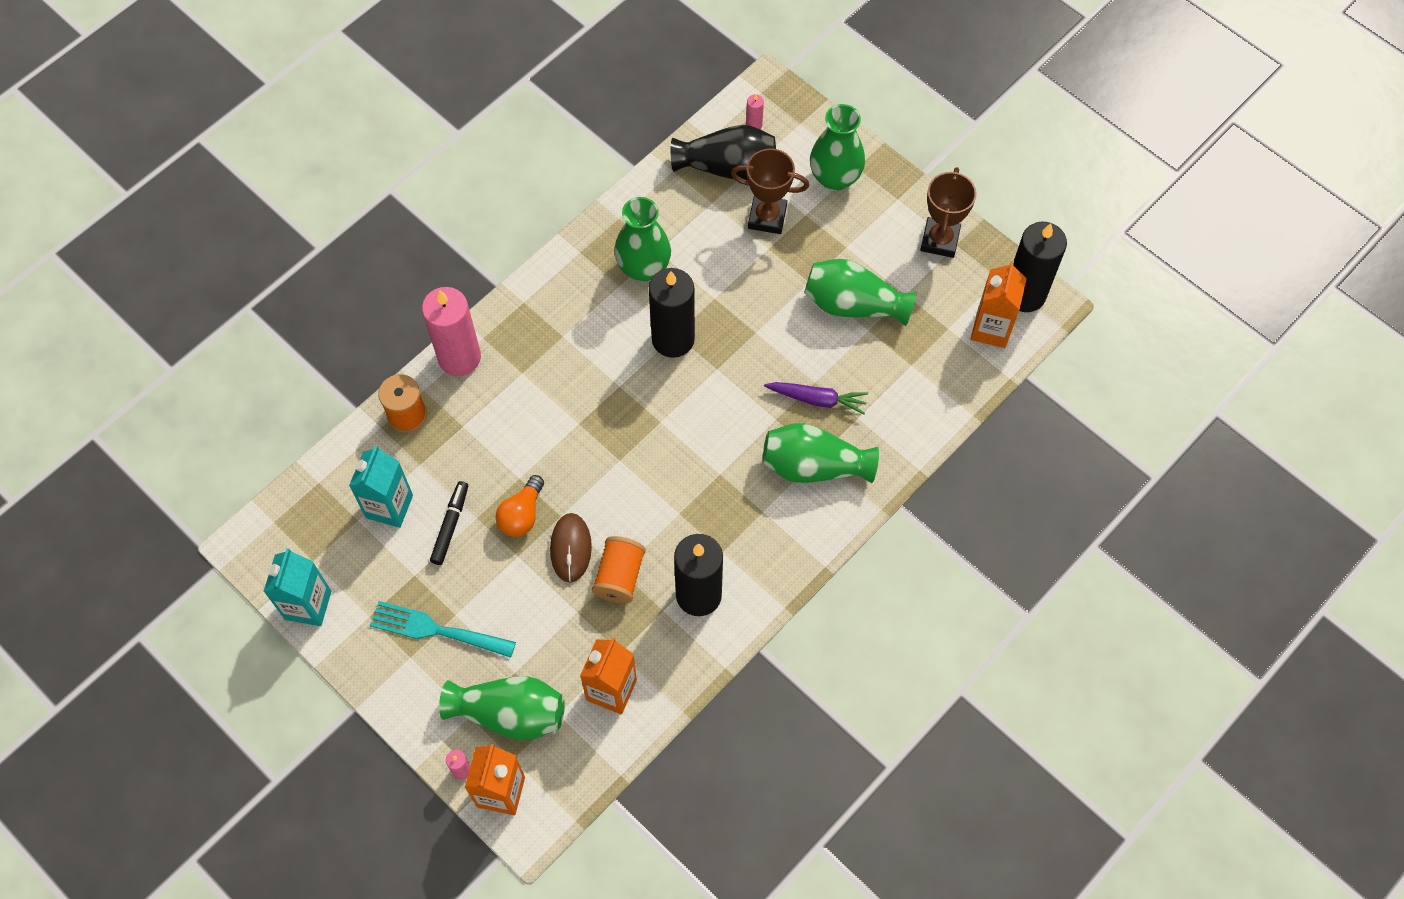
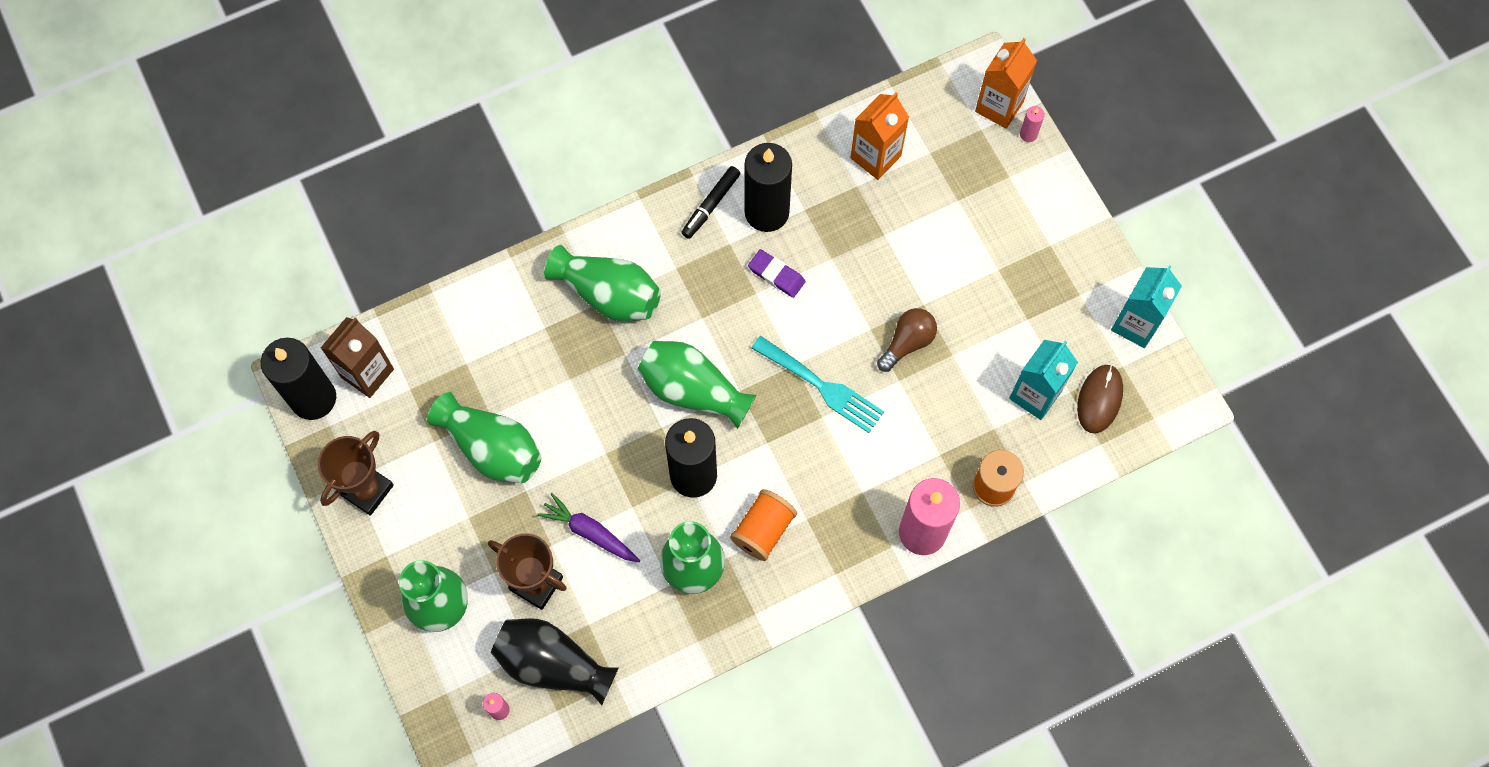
camera: 160 degrees left, 5 degrees up
(436, 630) = (1020, 261): turquoise fork -> turquoise fork (822, 386)
(450, 525) = (980, 355): black marker -> black marker (710, 205)
(510, 713) = (972, 167): green vase -> green vase (693, 390)
(522, 514) = (907, 343): orange light bulb -> brown light bulb
(571, 548) = (871, 294): brown mouse -> brown mouse (1099, 399)
(619, 576) = (833, 253): orange spool -> orange spool (763, 530)
(666, 536) = (776, 275): none -> purple eraser
(817, 399) = (575, 360): purple carrot -> purple carrot (590, 532)
(991, 329) = (367, 373): orange carton -> brown carton

